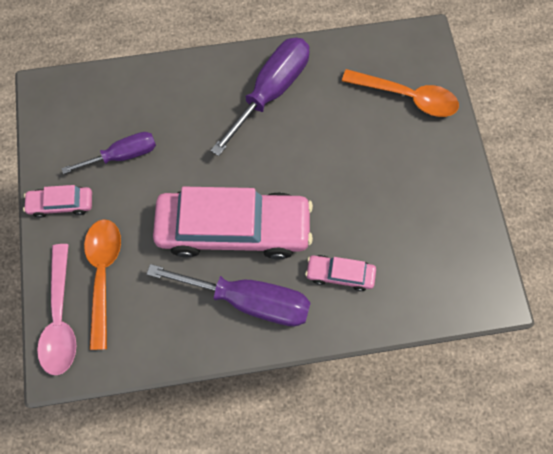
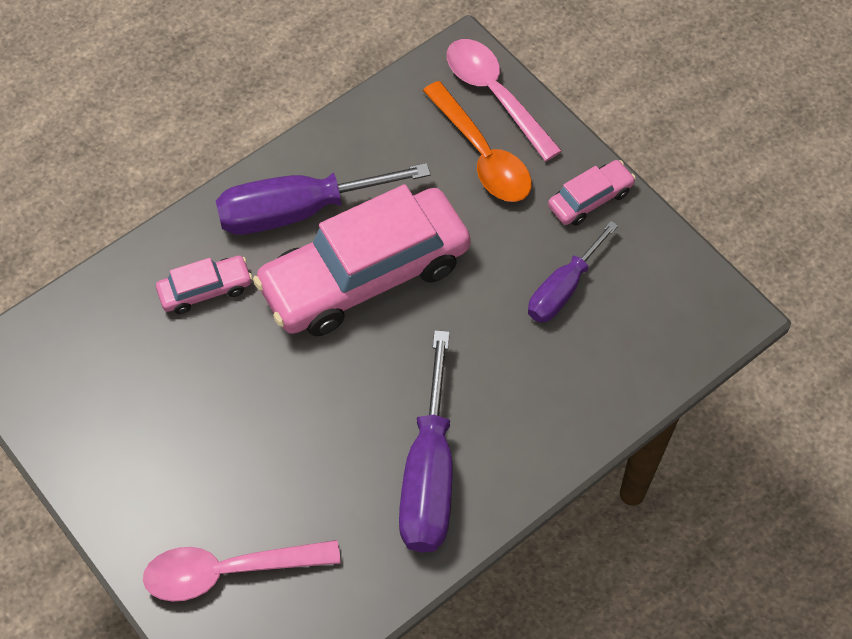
camera: 150 degrees right, 10 degrees down
(406, 97) = (229, 571): orange spoon -> pink spoon

